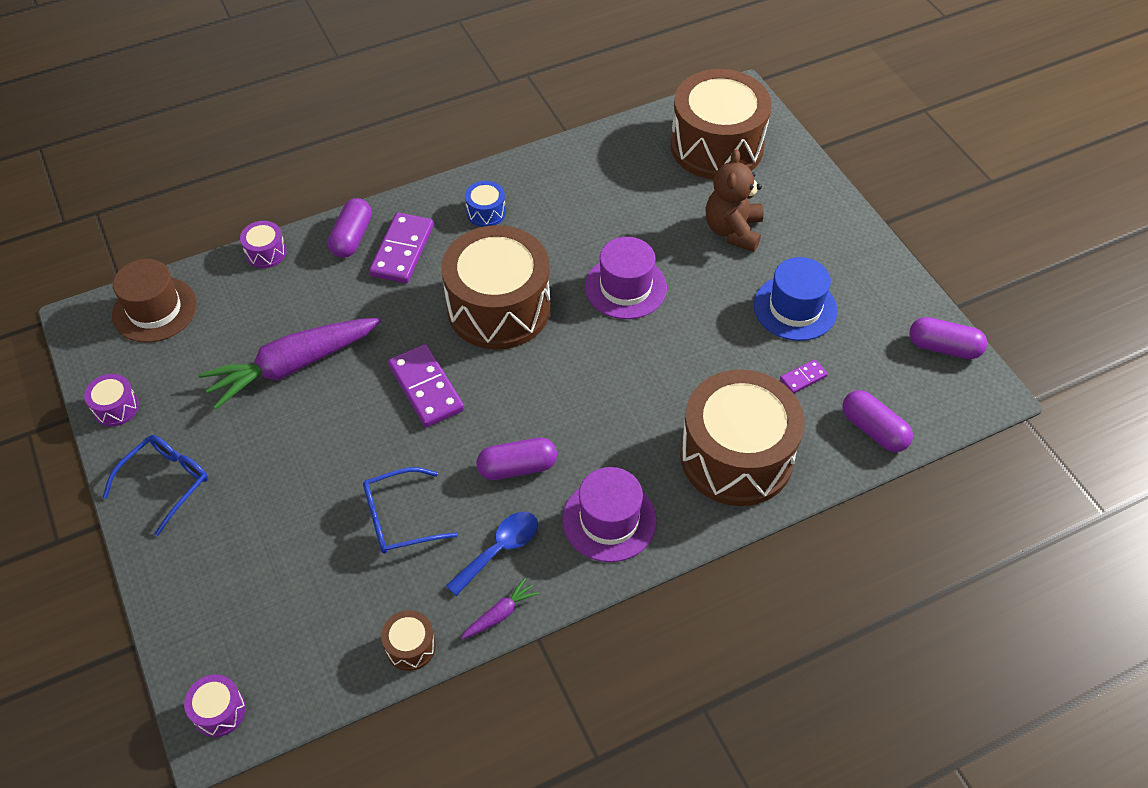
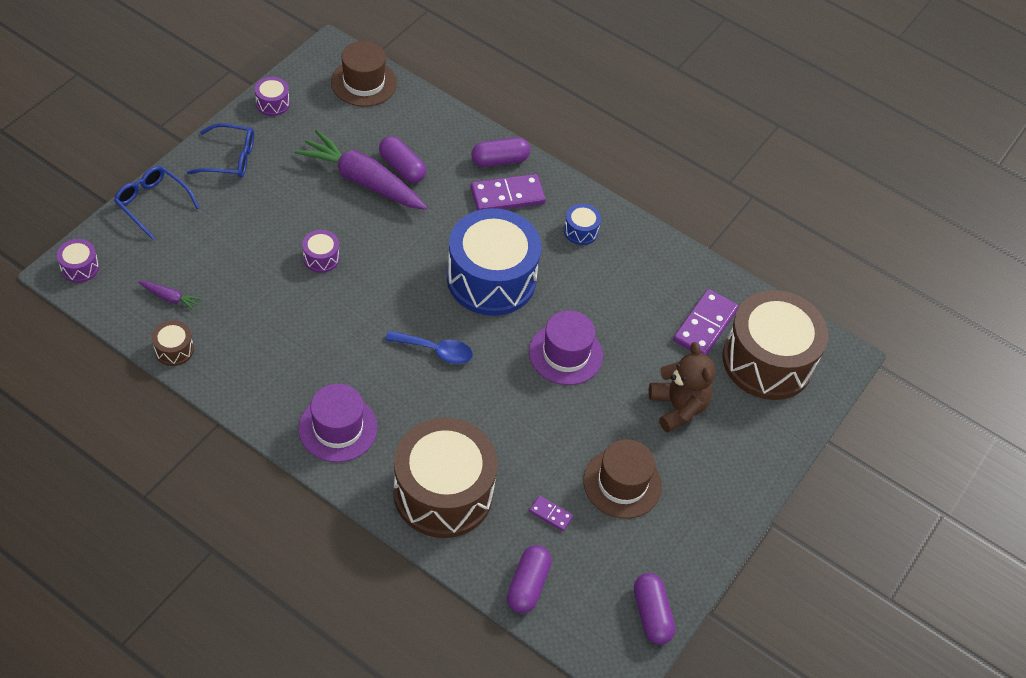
camera: 55 degrees right, 0 degrees up
(266, 253) = (452, 118): purple drum -> purple drum (321, 258)
(400, 518) = (271, 299): blue glasses -> blue glasses (153, 204)
(426, 388) = (389, 266): purple domino -> purple domino (705, 325)
(498, 308) = (491, 279): brown drum -> blue drum
(500, 549) = (276, 369): blue spoon -> blue spoon (436, 351)
(500, 614) = (224, 391): purple carrot -> purple carrot (170, 298)
(517, 467) = (352, 351): purple capsule -> purple capsule (402, 168)
(733, 230) = (678, 407): brown teddy bear -> brown teddy bear turned 90 degrees clockwise
(795, 308) = (622, 483): blue hat -> brown hat

